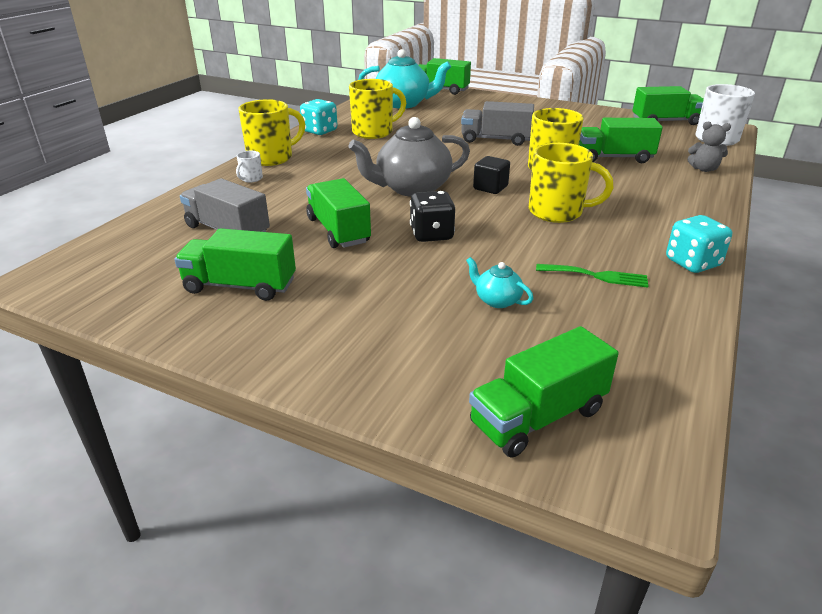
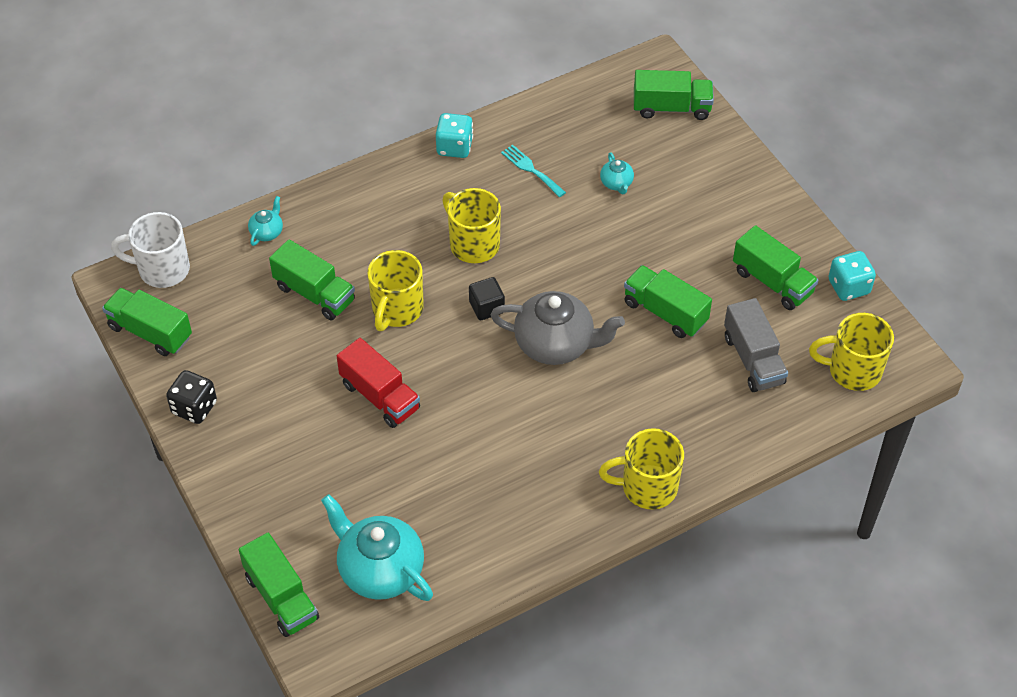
camera: 145 degrees left, 20 degrees up
(251, 179) = (692, 447): white mug -> none
(320, 131) = (551, 535): turquoise dice -> turquoise dice (848, 287)
(338, 230) = (665, 312): green truck -> green truck turned 120 degrees clockwise
(374, 132) = (491, 494): yellow mug -> yellow mug (852, 370)
(431, 234) = (598, 269): black dice -> black dice (194, 408)
(495, 139) = (380, 396): grey truck -> red truck
(597, 276) = (531, 169): green fork -> turquoise fork
(703, 169) = (267, 232): grey teddy bear -> turquoise teapot

